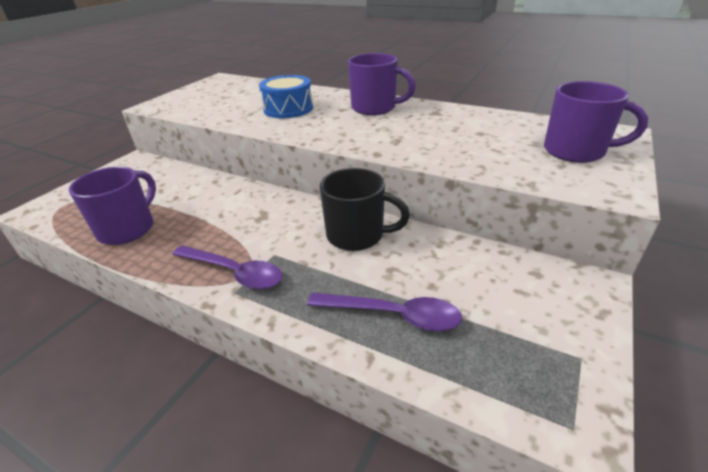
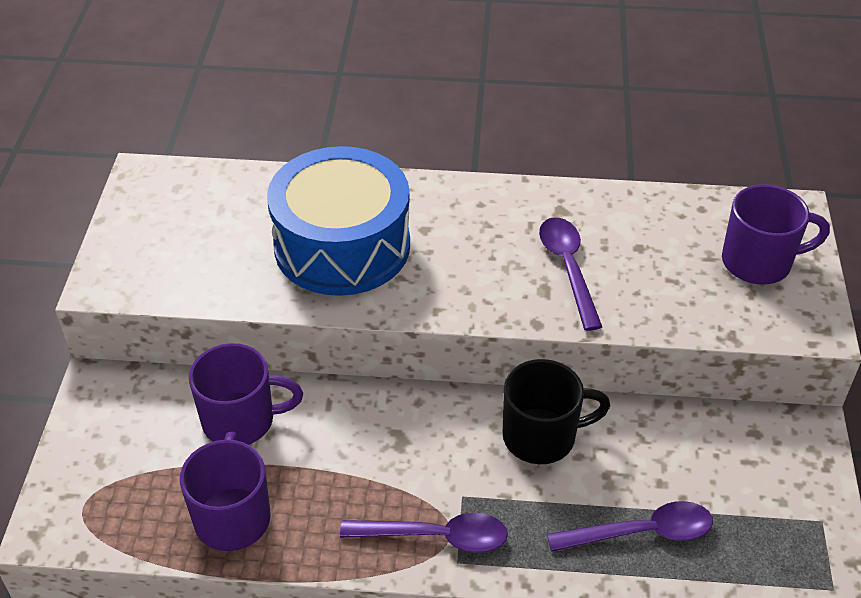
camera: 25 degrees left, 10 degrees up
(288, 109) = (342, 246): blue drum -> blue drum, size x1.75
(375, 108) = (471, 216): purple mug -> purple mug (241, 420)
(420, 134) = (568, 268): none -> purple spoon

